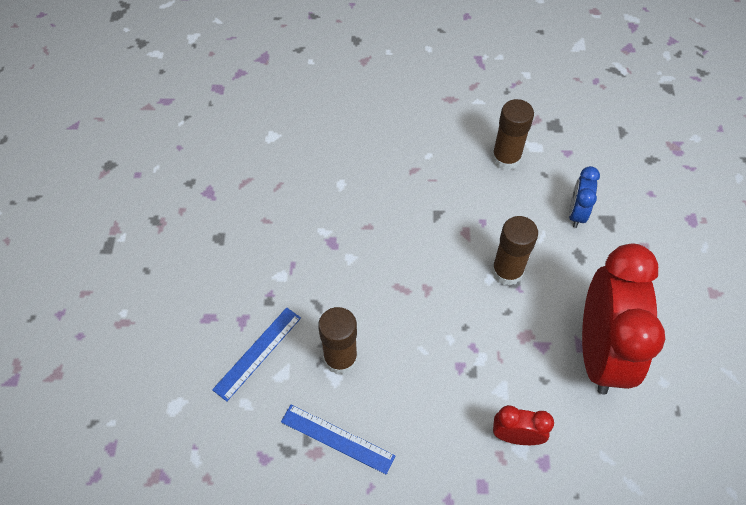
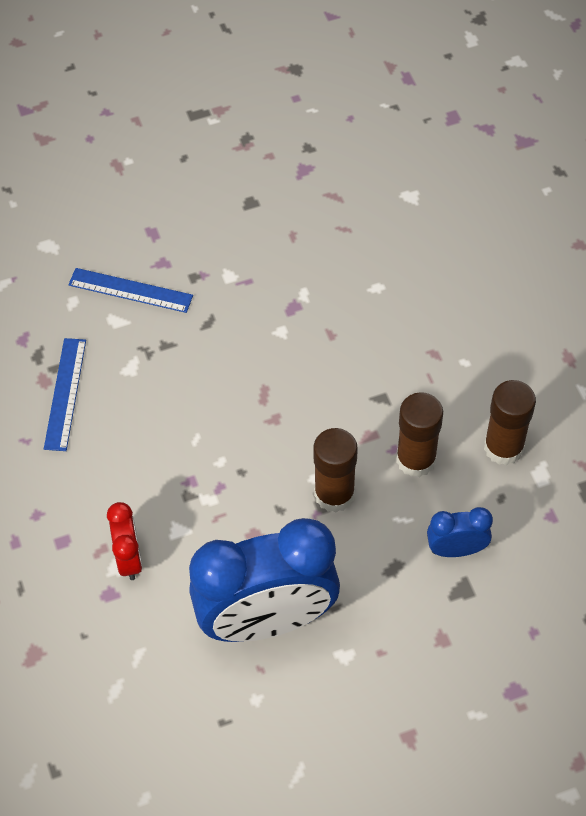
camera: 70 degrees right, 0 degrees up
(340, 358) = (154, 365): brown glue stick -> brown glue stick (416, 459)
(599, 352) = (267, 620): red clock -> blue clock

